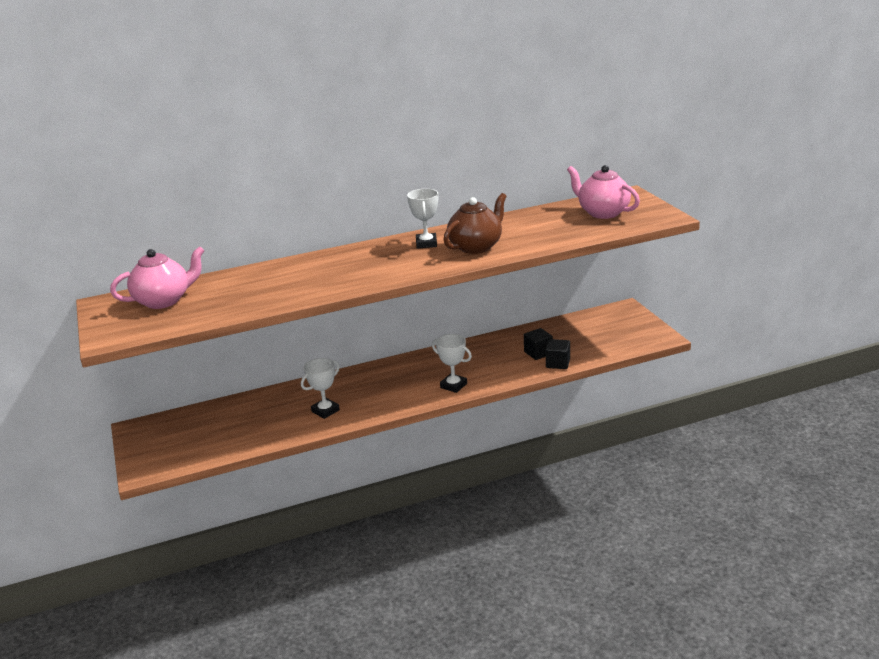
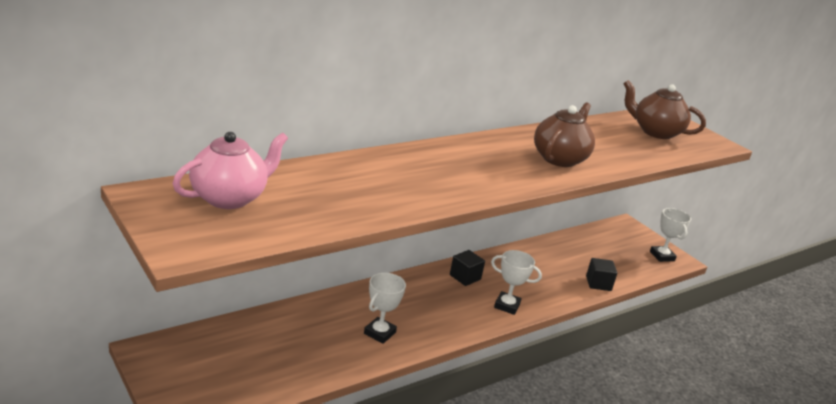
camera: 20 degrees left, 0 degrees up
(426, 243) = (503, 149): white trophy -> white trophy (662, 256)
(538, 353) = (572, 270): black cube -> black cube (465, 277)
(602, 213) = (655, 132): pink teapot -> brown teapot

